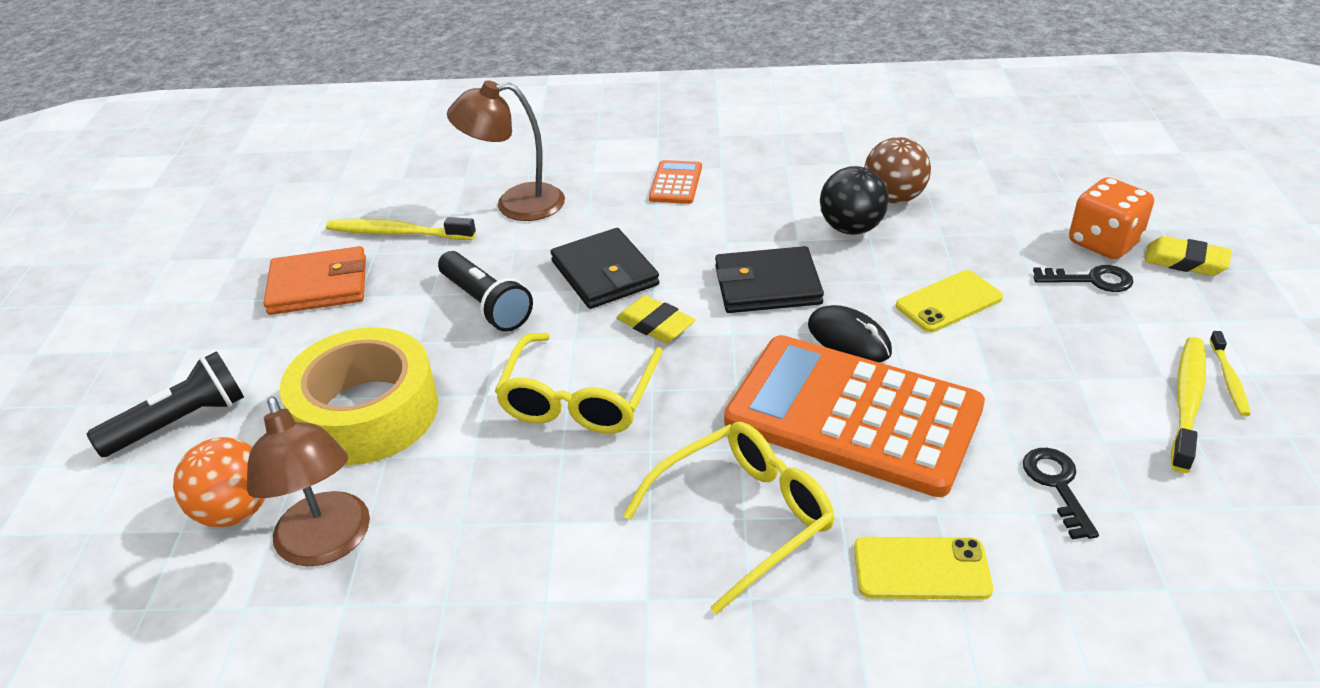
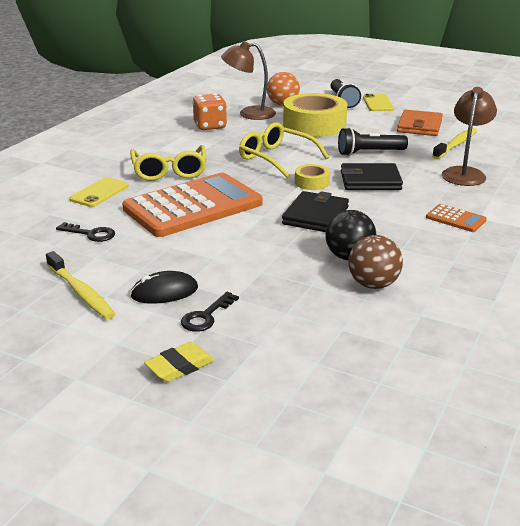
camera: 115 degrees right, 10 degrees down
(655, 325) = (312, 182): yellow eraser -> yellow tape
(849, 339) = (246, 222): black mouse -> black mouse (164, 292)
(949, 302) = (242, 259): yellow phone -> yellow phone (378, 103)
(1103, 243) = (237, 343): orange dice -> orange dice (210, 126)
(1228, 379) = (74, 315): yellow toothbrush -> none

